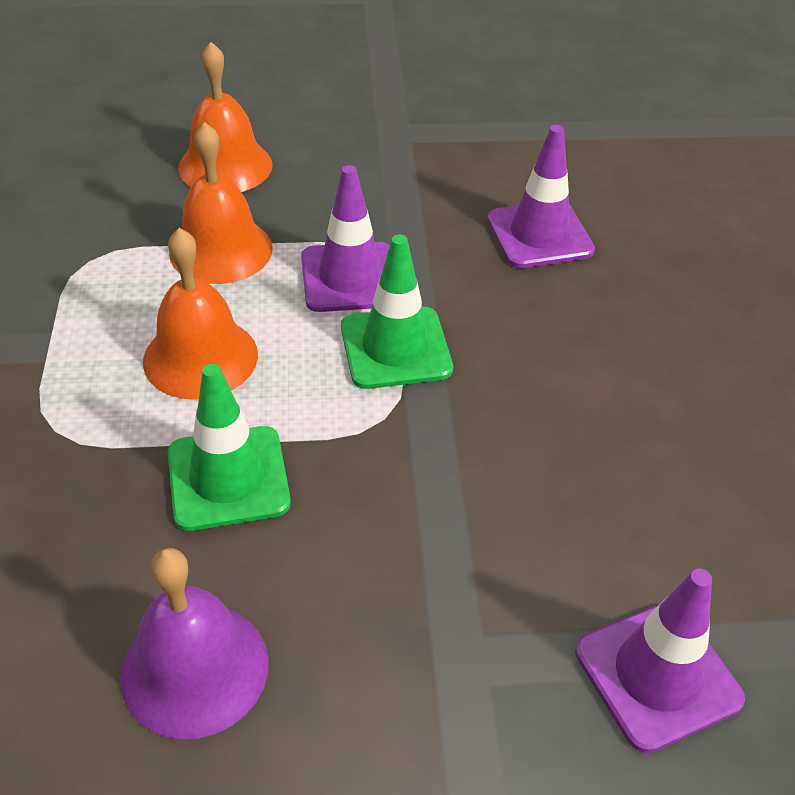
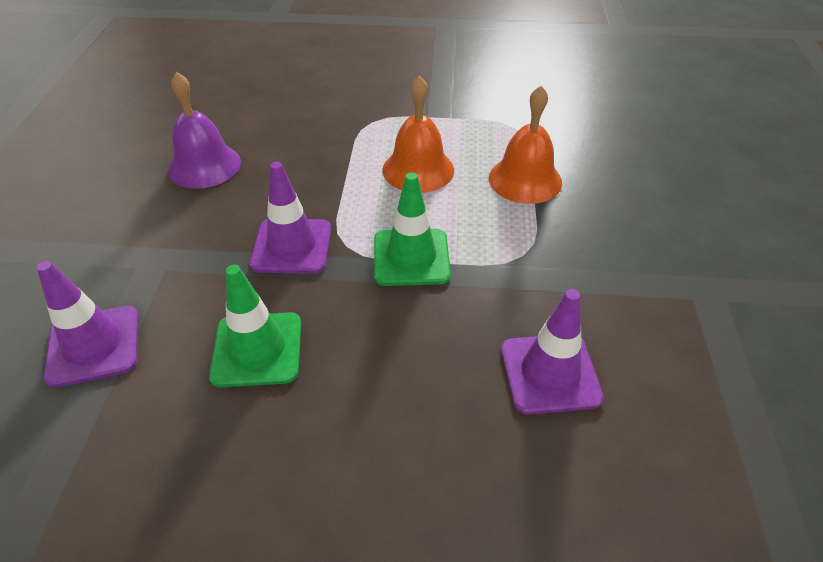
camera: 100 degrees right, 0 degrees up
(225, 166) = (629, 184): orange bell -> none
(228, 478) = (317, 178): green traffic cone -> green traffic cone (257, 349)
(350, 277) = (492, 241): purple traffic cone -> purple traffic cone (292, 246)

